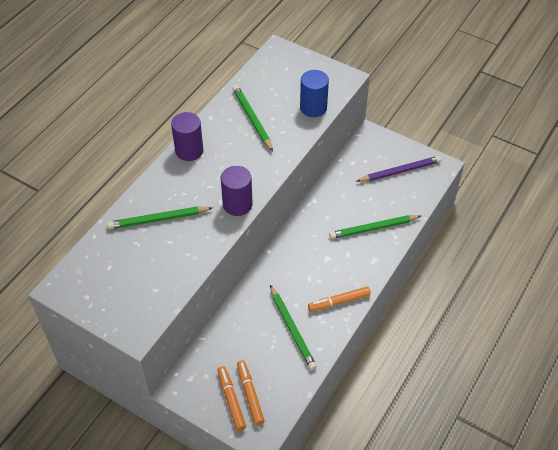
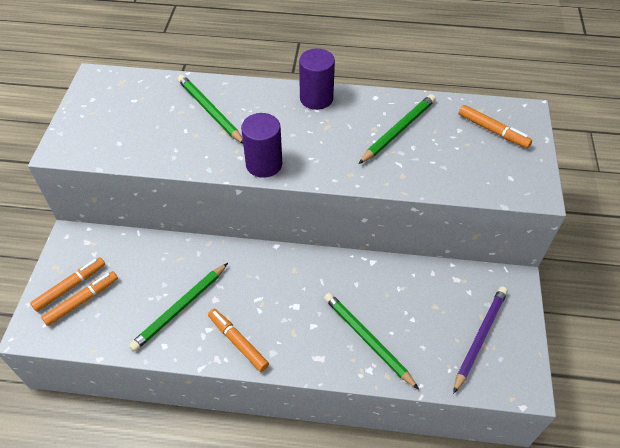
camera: 65 degrees right, 0 degrees up
(283, 72) = (492, 131): none -> orange marker
(313, 108) = (458, 178): blue cylinder -> none
(400, 171) = (480, 337): purple pencil -> purple pencil turned 105 degrees counterclockwise

